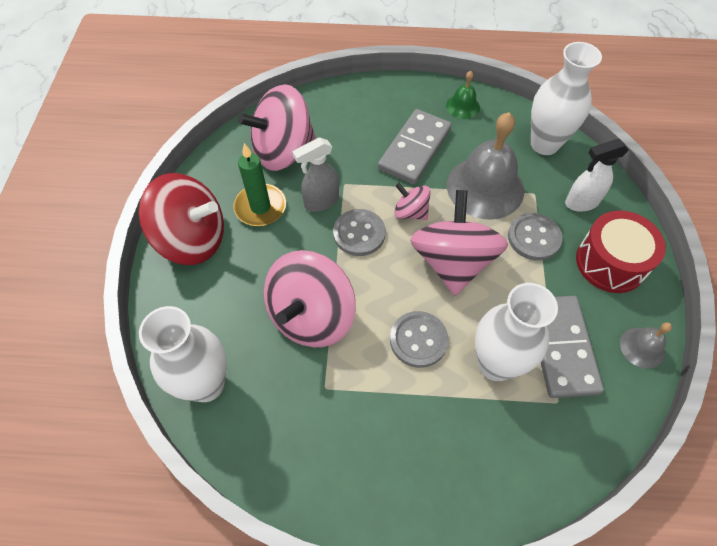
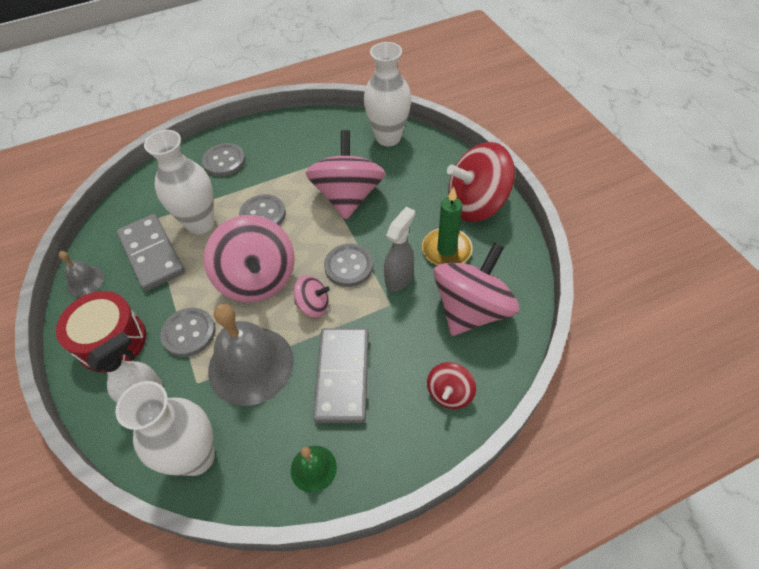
camera: 155 degrees right, 5 degrees down
(344, 107) = (449, 393): none -> red spinning top
(437, 462) = (224, 161): none -> grey button

